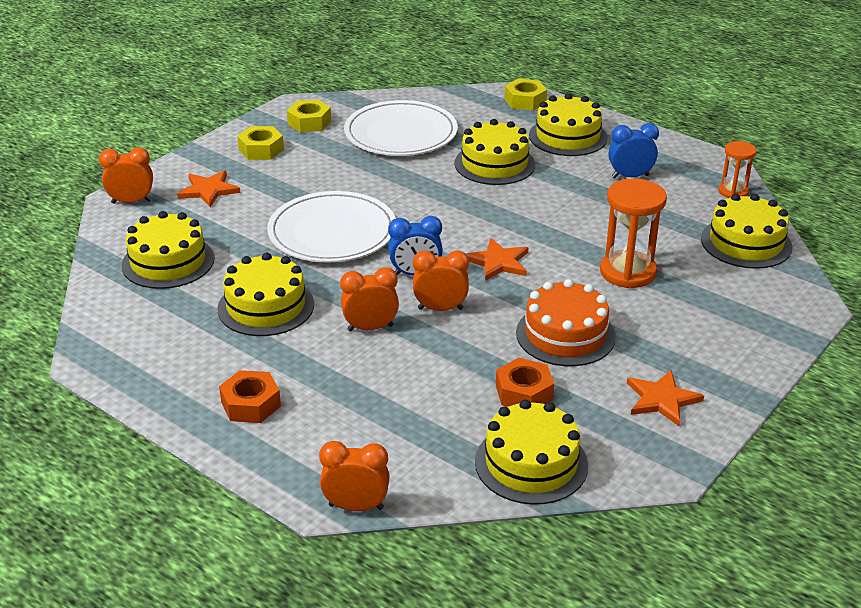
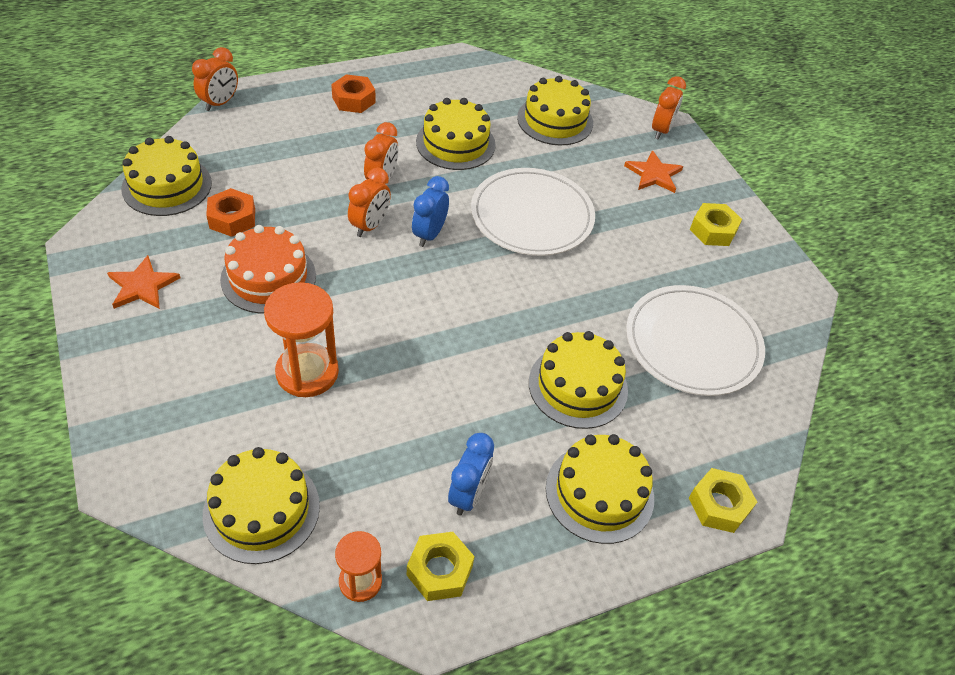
camera: 115 degrees right, 15 degrees up
(309, 122) = (755, 284): yellow nut -> yellow nut (439, 570)
(498, 262) = (402, 292): orange star -> none

